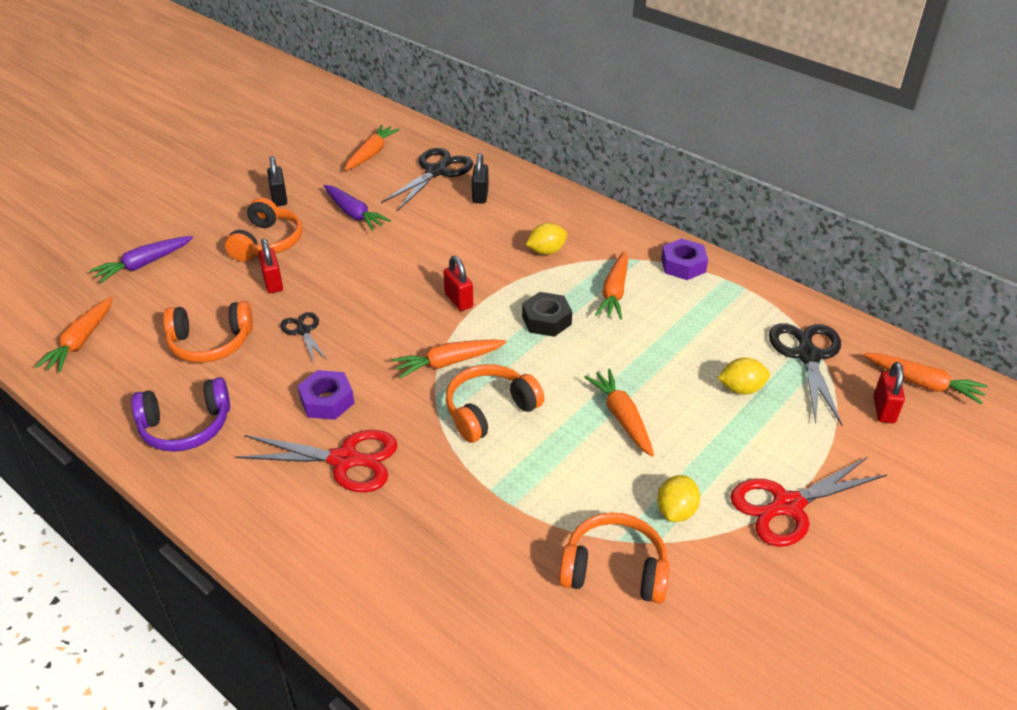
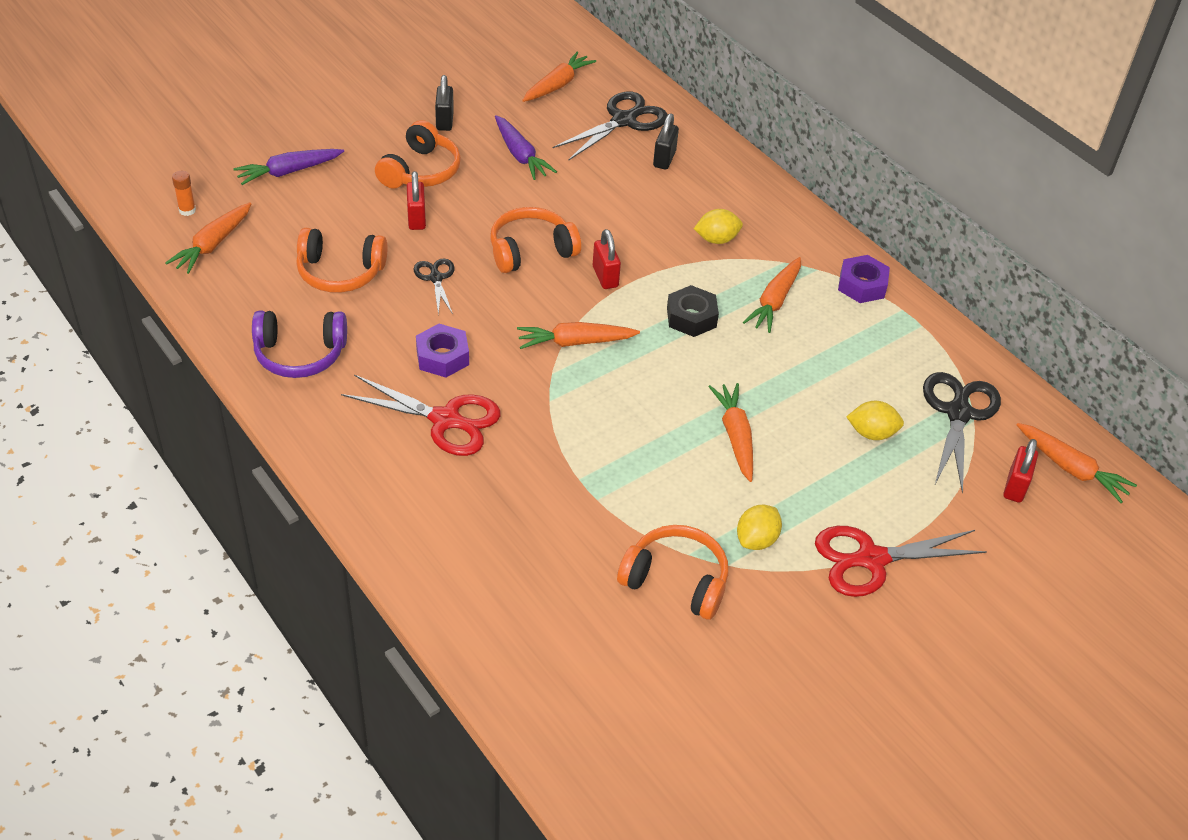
camera: 10 degrees right, 5 degrees up
(50, 315) = (187, 210): none -> orange glue stick
(489, 411) = (602, 401): orange headphones -> orange headphones (531, 250)

